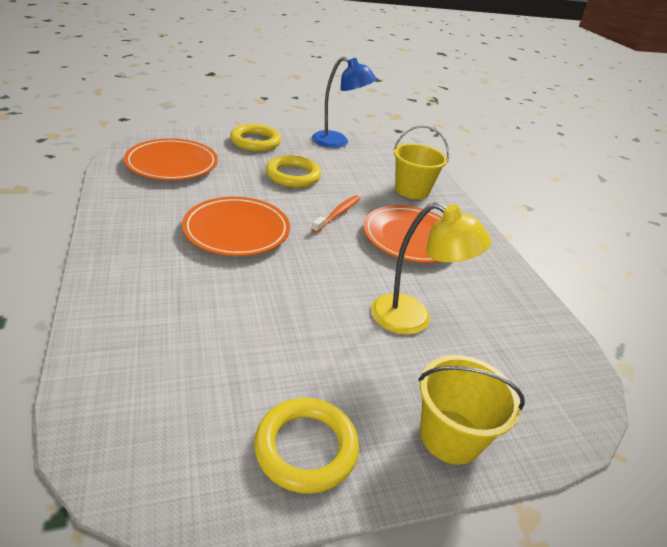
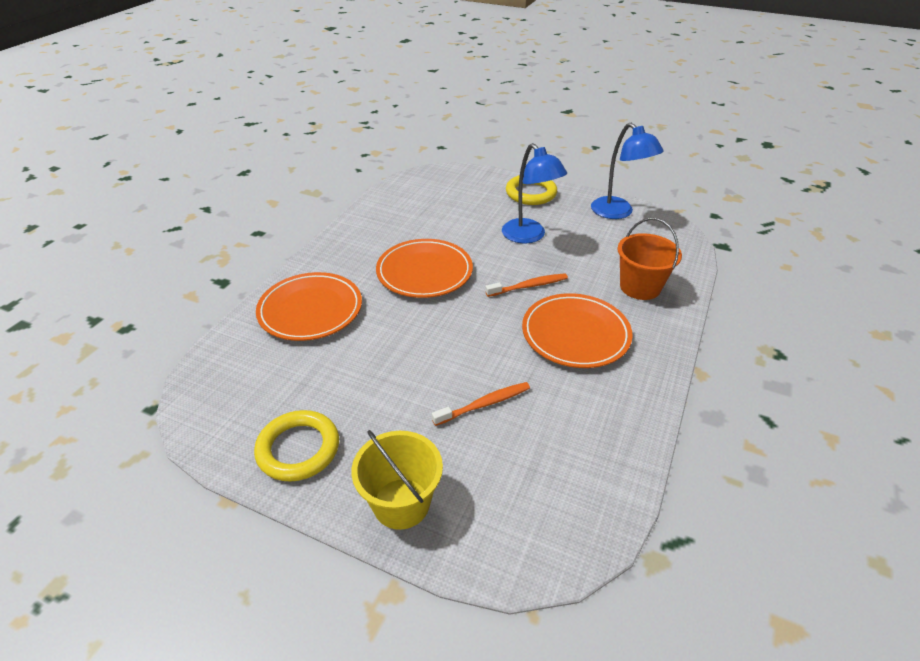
camera: 45 degrees right, 5 degrees up
(172, 164) = (435, 198): orange plate -> orange plate (310, 310)
(293, 175) = (529, 236): yellow ring -> blue lamp
(412, 190) = (640, 287): yellow bucket -> orange bucket
(413, 319) = (484, 404): yellow lamp -> orange toothbrush

